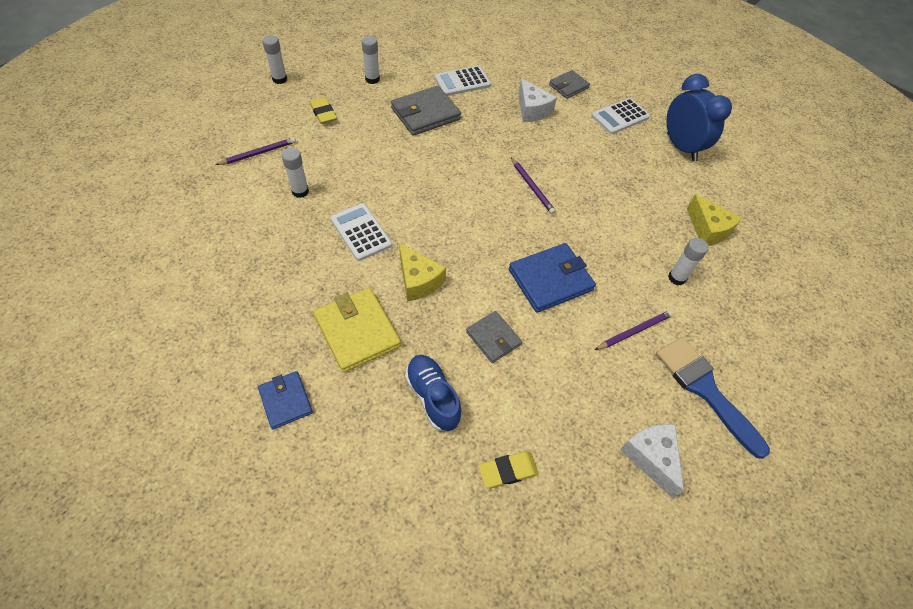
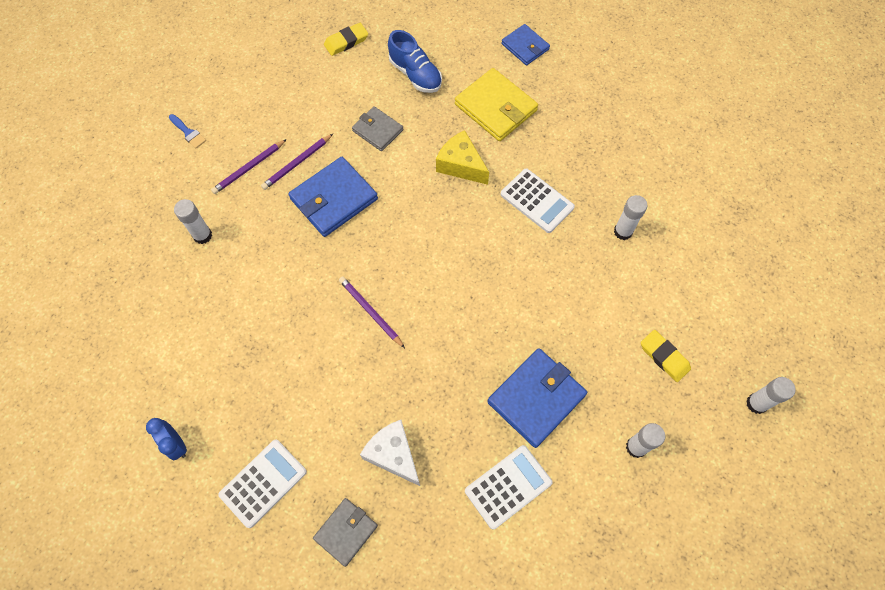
camera: 170 degrees right, 10 degrees up
(258, 153) = (698, 269): purple pencil -> purple pencil (297, 163)
(425, 114) = (536, 398): grey wallet -> blue wallet
(651, 457) = (238, 73): white cheese -> none
(681, 147) = (176, 444): blue clock -> blue clock, size x0.50
(704, 389) = (188, 133): blue brush -> blue brush, size x0.43
(708, 230) = (159, 308): yellow cheese -> none

